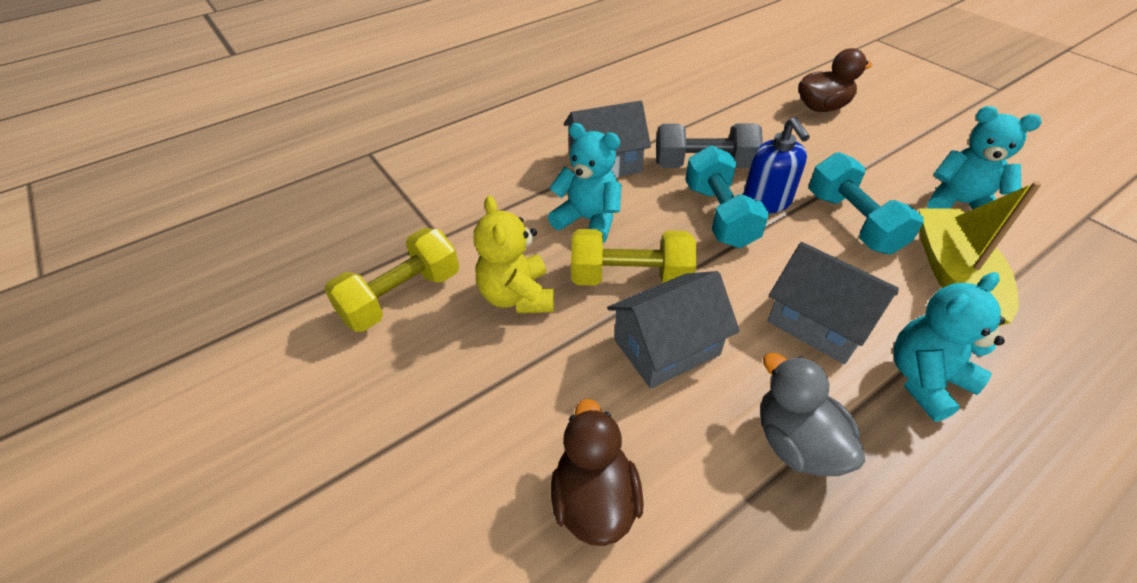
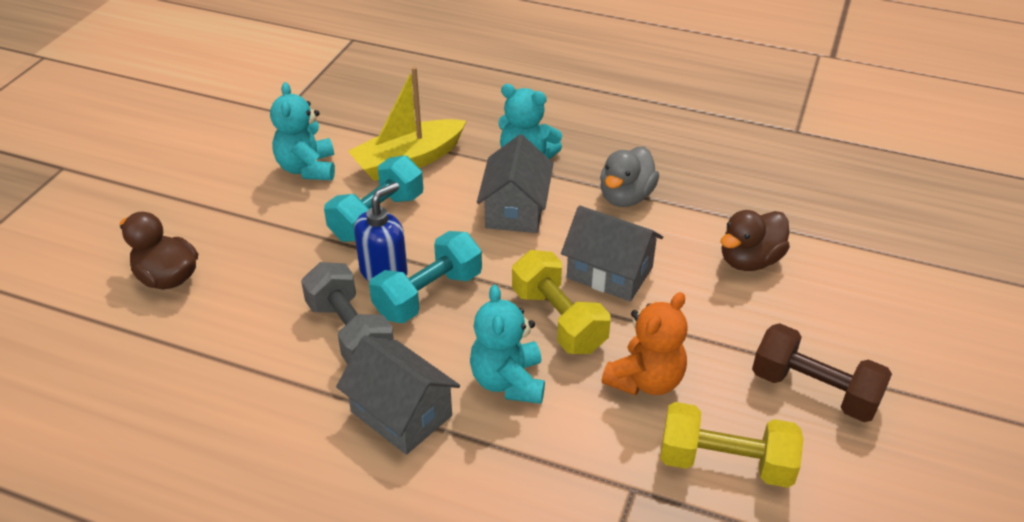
camera: 125 degrees left, 5 degrees down
(390, 411) = (814, 390): none -> brown dumbbell
(517, 296) = (645, 380): yellow teddy bear -> orange teddy bear

